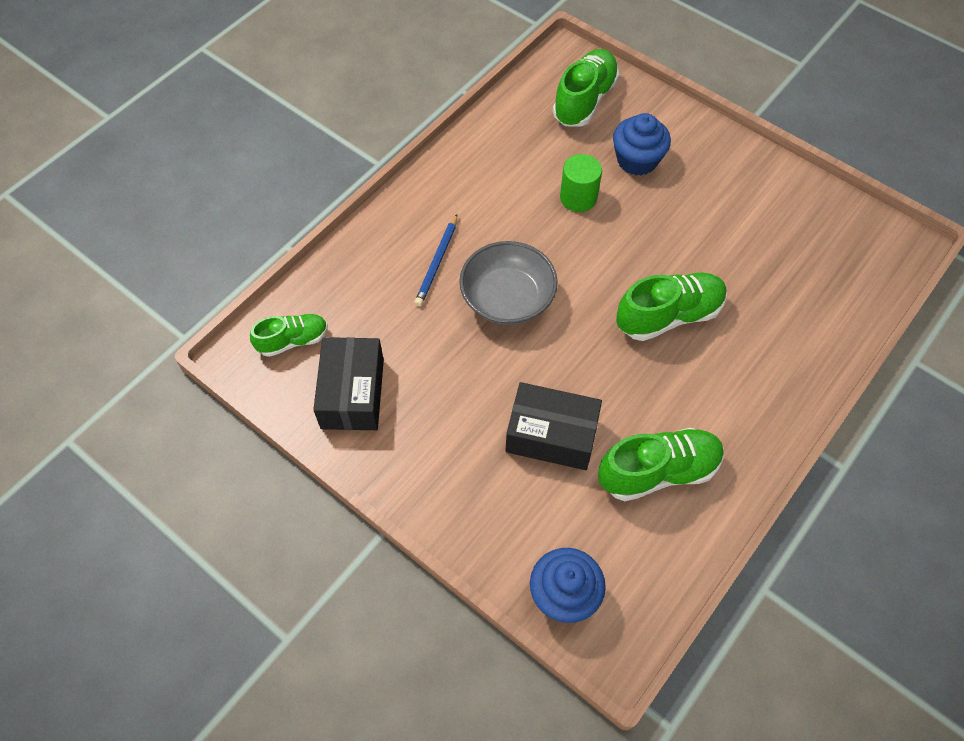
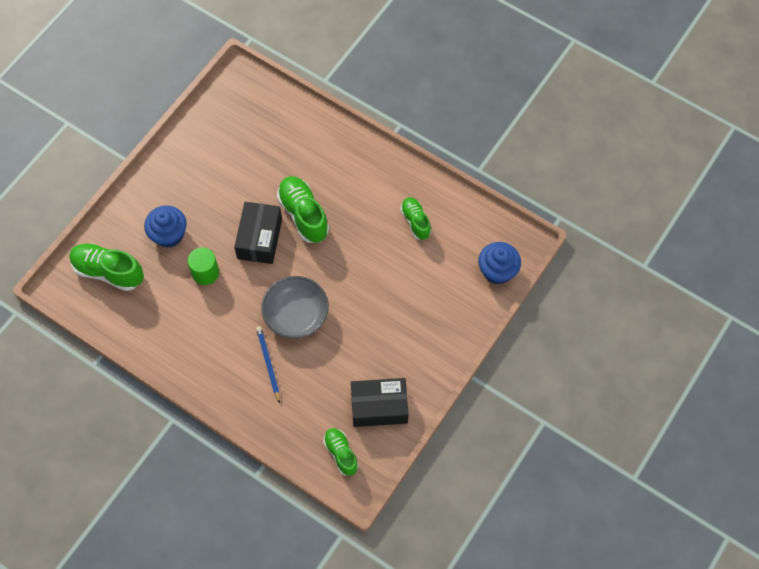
camera: 95 degrees left, 5 degrees up
(437, 262) = (268, 364): blue pencil -> blue pencil turned 120 degrees counterclockwise
(551, 435) = (397, 282): black box -> black box (260, 238)
(658, 471) = (415, 221): green shoe -> green shoe, size x0.62

